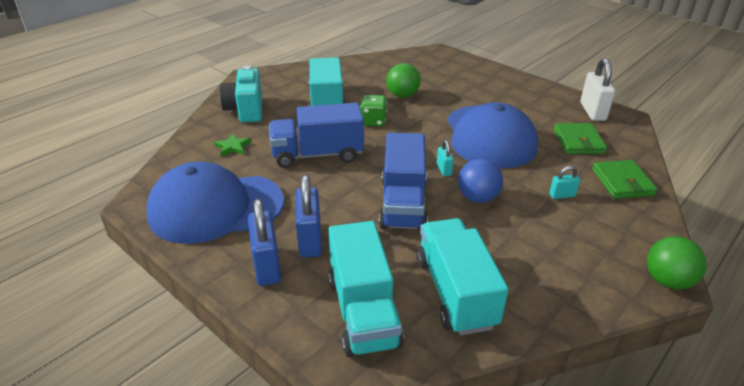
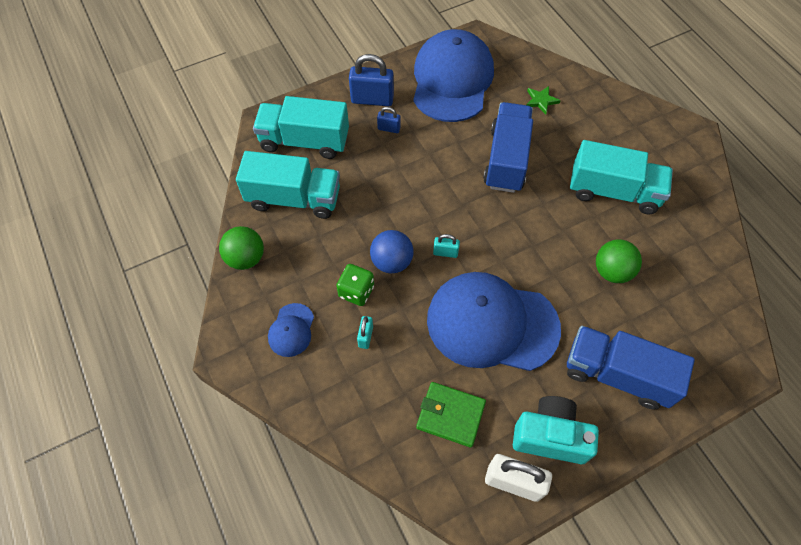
camera: 110 degrees right, 25 degrees up
(246, 110) = (611, 119): turquoise camera -> turquoise camera (550, 436)
(310, 240) = (389, 129): blue padlock -> blue padlock, size x0.52
(373, 121) = (557, 222): green dice -> green dice (356, 291)
(403, 203) = (407, 201): blue truck -> blue truck (617, 374)
(602, 243) = (291, 330): none -> blue cap
(622, 182) = (361, 410): green wallet -> none
(667, 281) = (229, 351): green ball -> green ball (246, 258)

